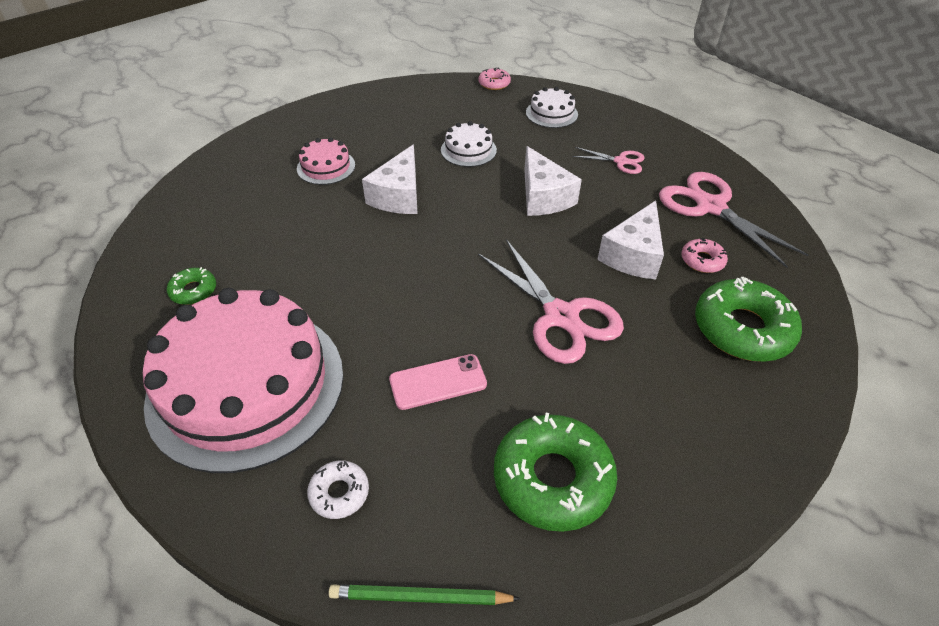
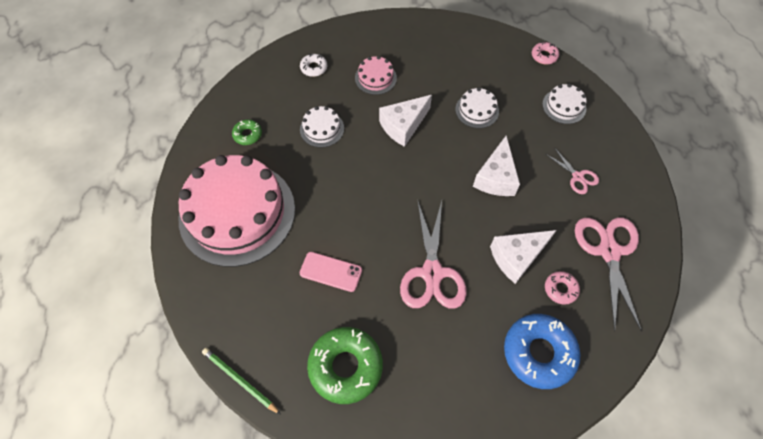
camera: 35 degrees right, 15 degrees up
(297, 240) = (322, 129): none -> white cake
(339, 493) = (241, 303): white donut -> white donut (314, 68)
(742, 329) = (539, 353): green donut -> blue donut

